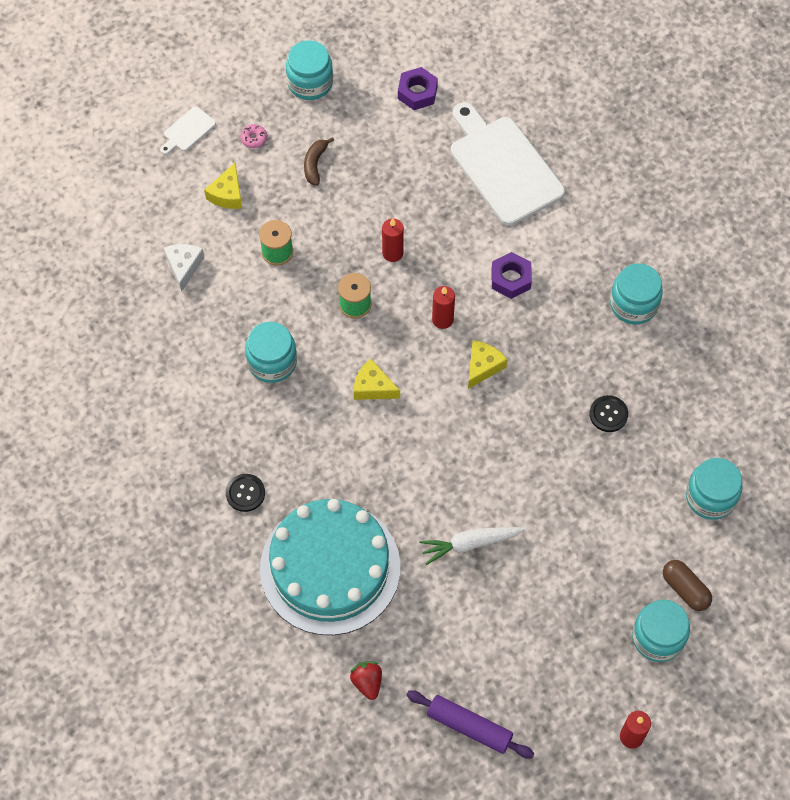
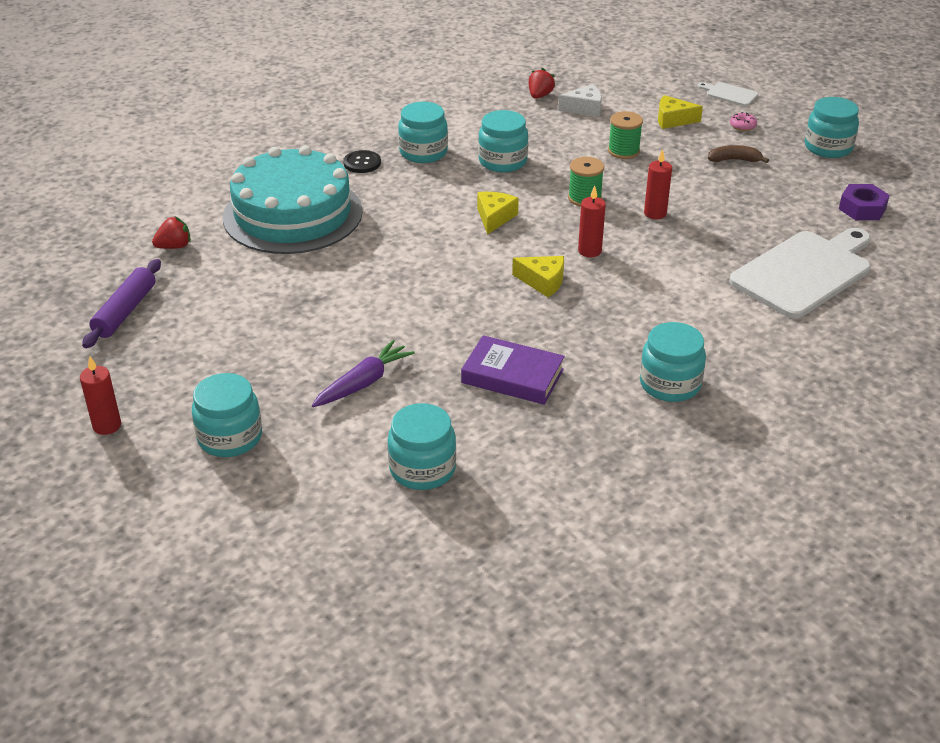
camera: 80 degrees right, 25 degrees down
(145, 302) = (540, 96): none -> red strawberry
(237, 432) = (423, 152): none -> turquoise jar
(470, 544) = (330, 293): white carrot -> none
(511, 279) = (661, 290): purple nut -> none
(602, 528) = (363, 383): none -> purple carrot
(608, 414) = (512, 376): black button -> purple book
(685, 589) = (294, 456): brown capsule -> none

